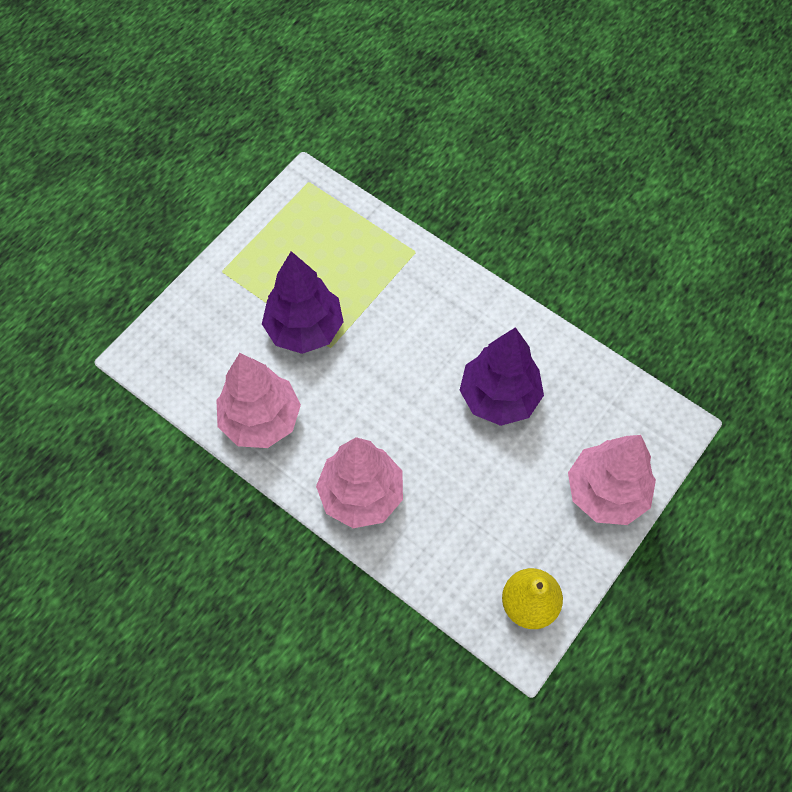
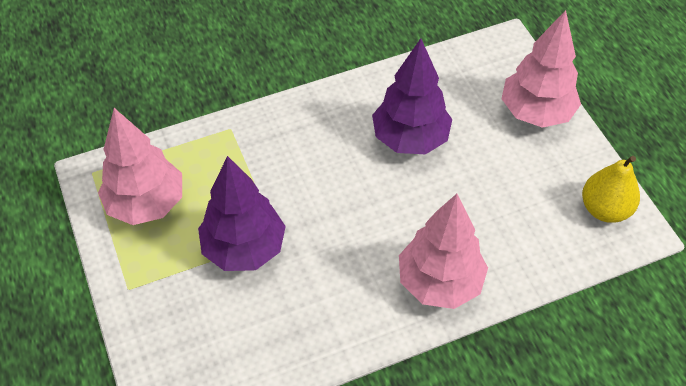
camera: 60 degrees left, 10 degrees down
(261, 420) = (313, 330): pink tree -> pink tree (146, 204)

